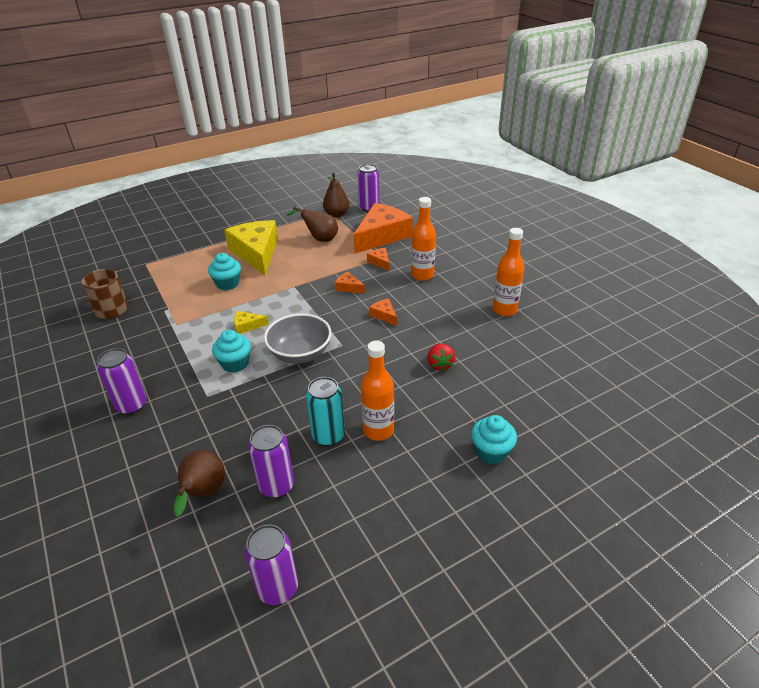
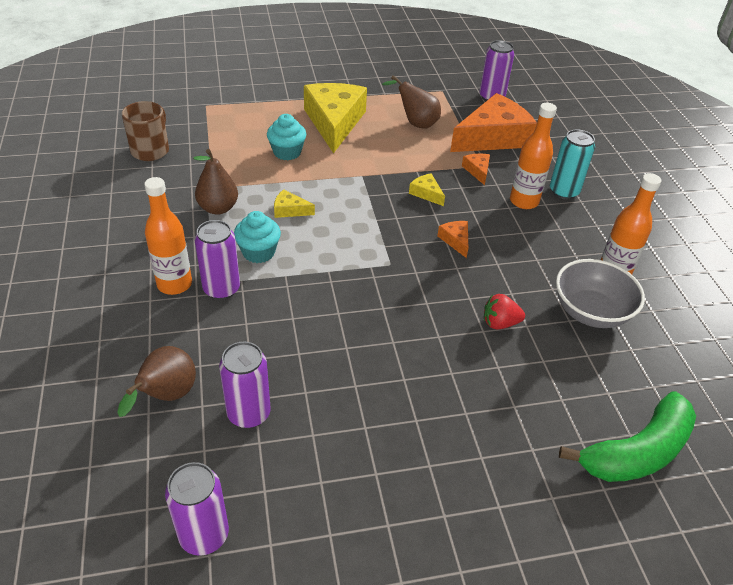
camera: 15 degrees right, 5 degrees up
(131, 405) = (130, 269): purple can -> purple can (221, 289)
(300, 354) = (337, 261): grey bowl -> grey bowl (590, 312)
(328, 436) = (330, 372): turquoise can -> turquoise can (564, 191)
(336, 214) = (448, 96): brown pear -> brown pear (218, 208)
(348, 287) = (426, 193): orange cheese -> yellow cheese
(378, 430) = (391, 384): orange bottle -> orange bottle (174, 284)
(440, 364) = (500, 323): red strawberry -> red strawberry turned 75 degrees clockwise
(491, 452) = (519, 455): turquoise cupcake -> none
(569, 424) = (637, 452): none -> green banana

